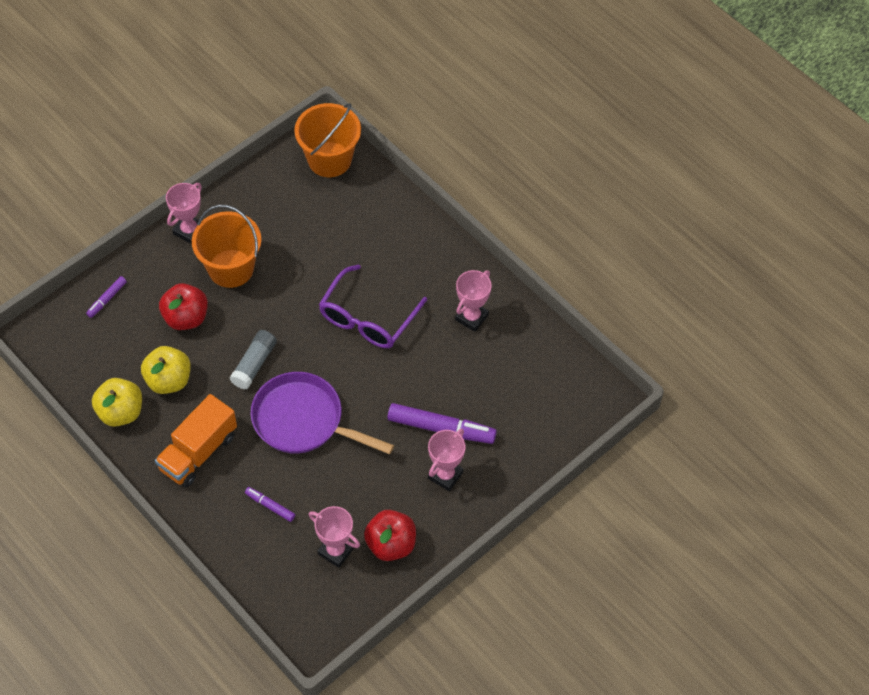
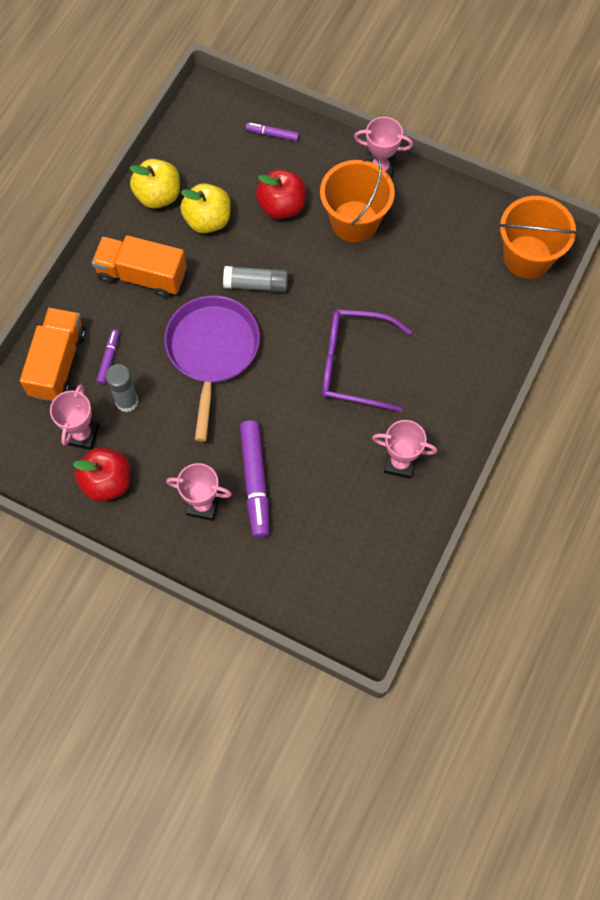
camera: 70 degrees right, 10 degrees up
(254, 550) = (58, 363): none -> orange truck
(319, 504) = (127, 401): none -> grey glue stick

